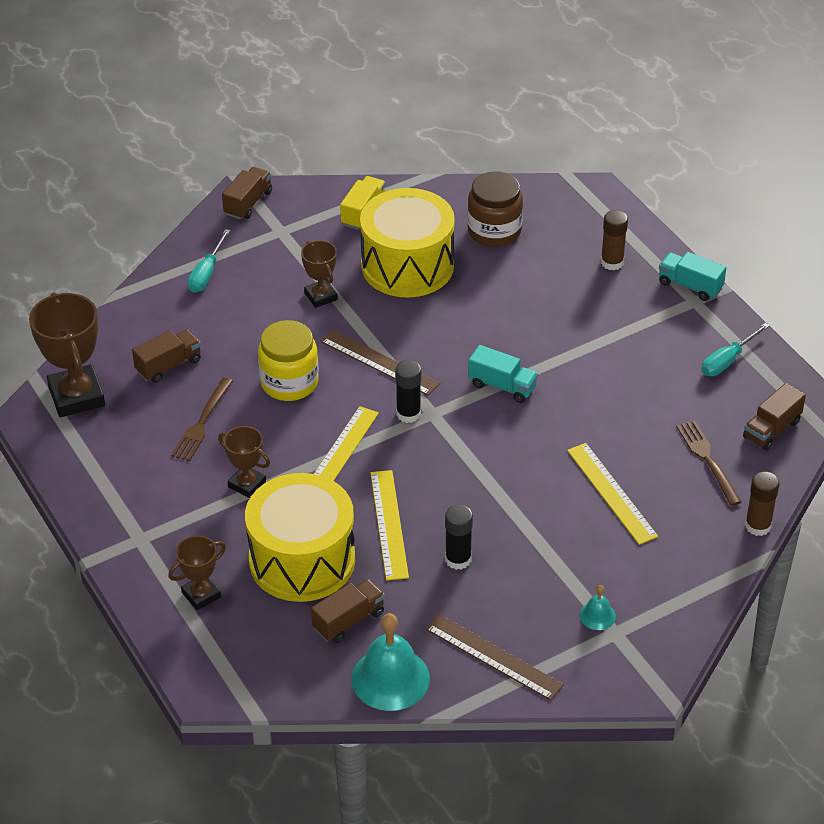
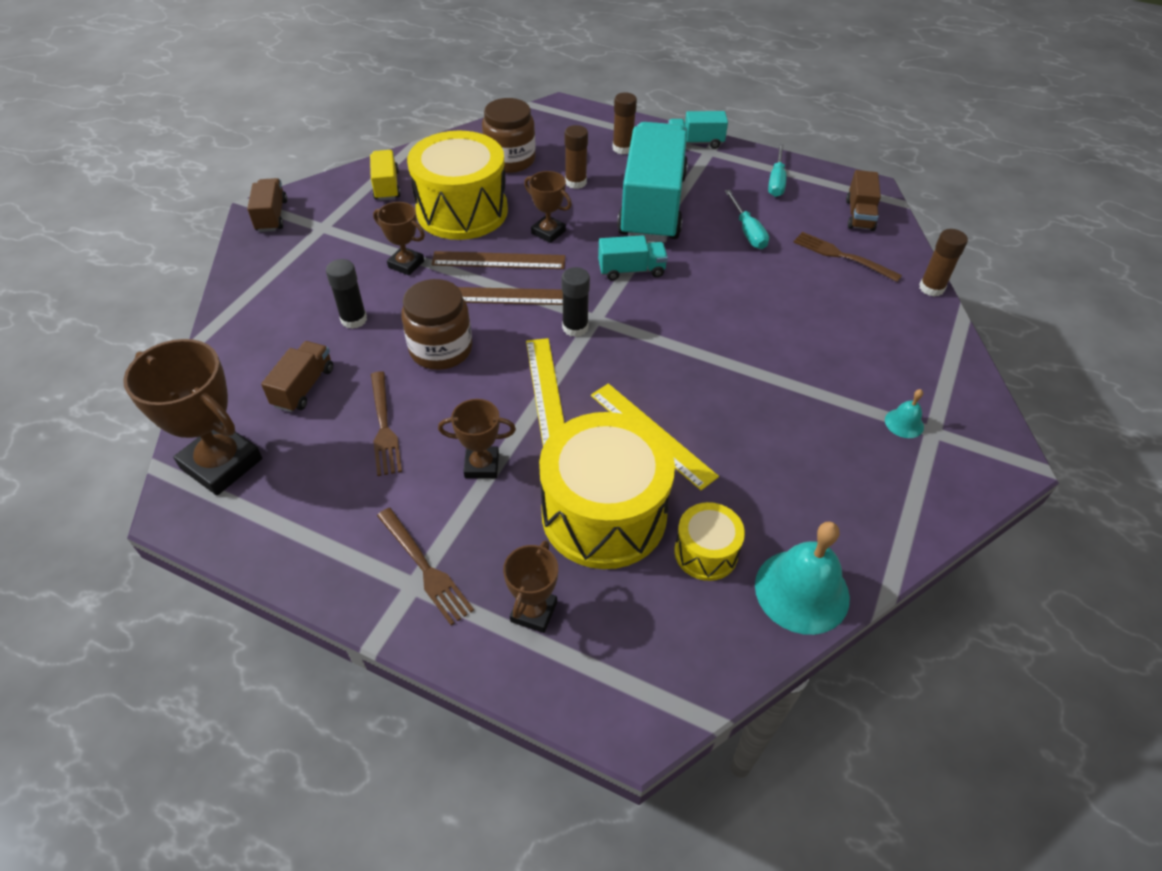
camera: 35 degrees left, 5 degrees up
(155, 532) = (425, 568): none -> brown fork
(206, 273) = (277, 288): turquoise screwdriver -> turquoise screwdriver (747, 231)
(289, 382) = (441, 349): yellow jar -> brown jar
(348, 621) = (706, 552): brown truck -> yellow drum
(458, 559) = (743, 435): black glue stick -> black glue stick (354, 319)
(463, 319) = (548, 232): none -> brown trophy
(493, 657) = (865, 511): brown ruler -> brown ruler (498, 260)
(533, 280) = (575, 182): none -> brown glue stick
(580, 334) = (652, 207): none -> turquoise truck
(611, 493) = (803, 314): yellow ruler -> none

